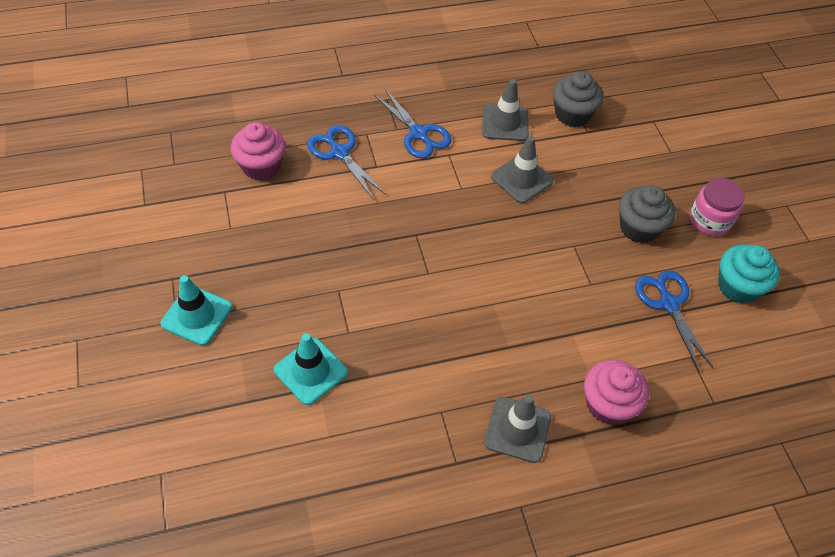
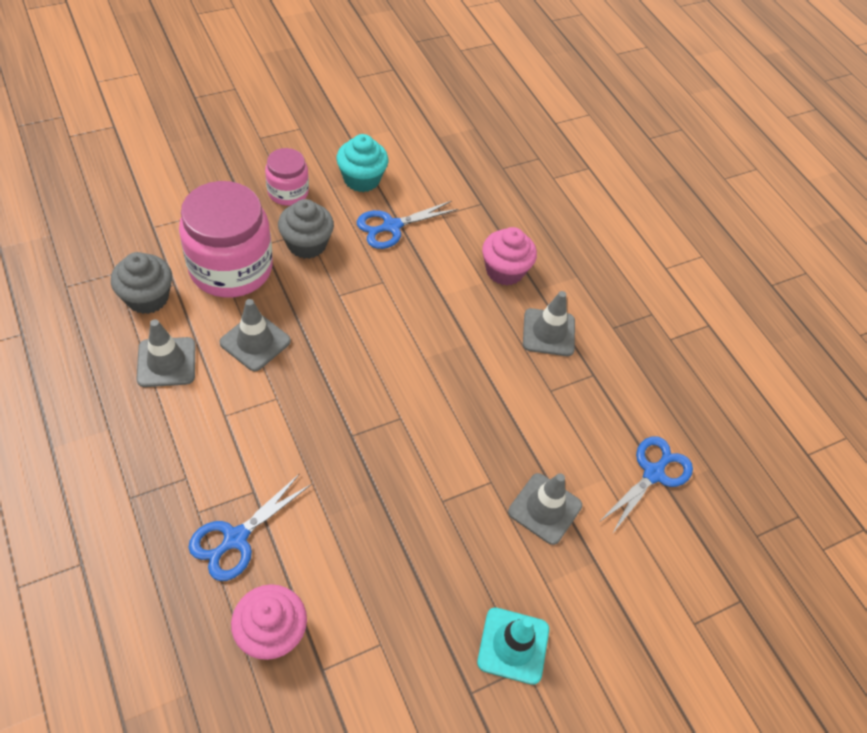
camera: 105 degrees left, 0 degrees up
(310, 371) = (545, 508): turquoise traffic cone -> grey traffic cone
(418, 133) = (193, 452): blue scissors -> blue scissors (653, 473)
(606, 169) = (231, 268): none -> pink jar

